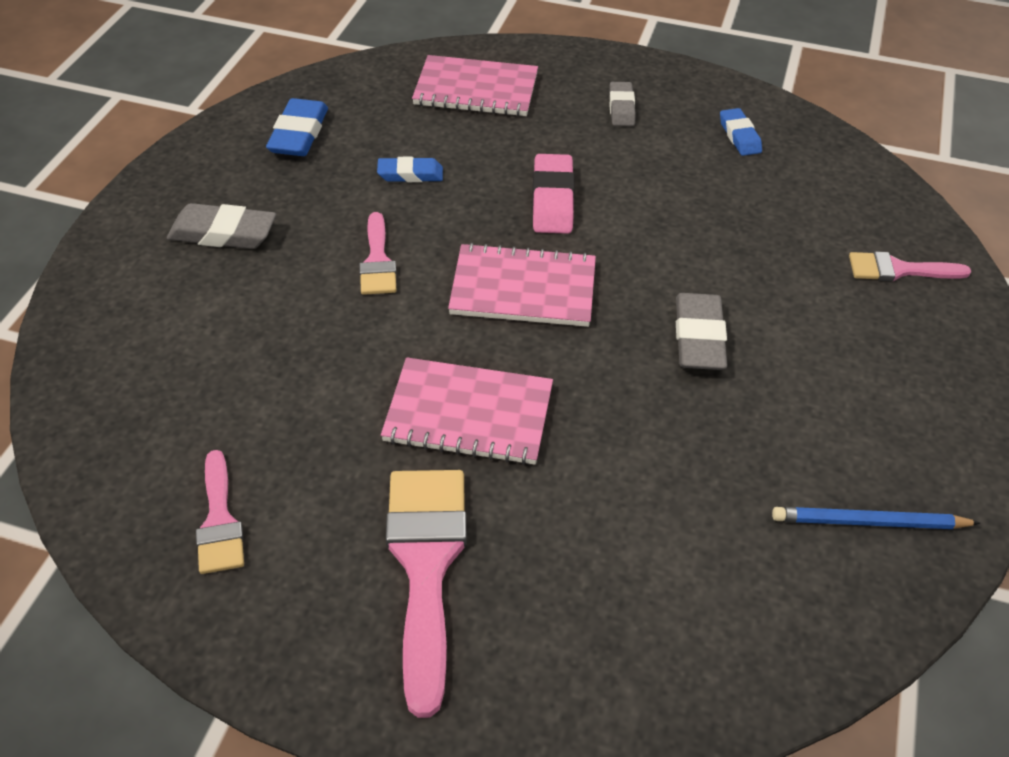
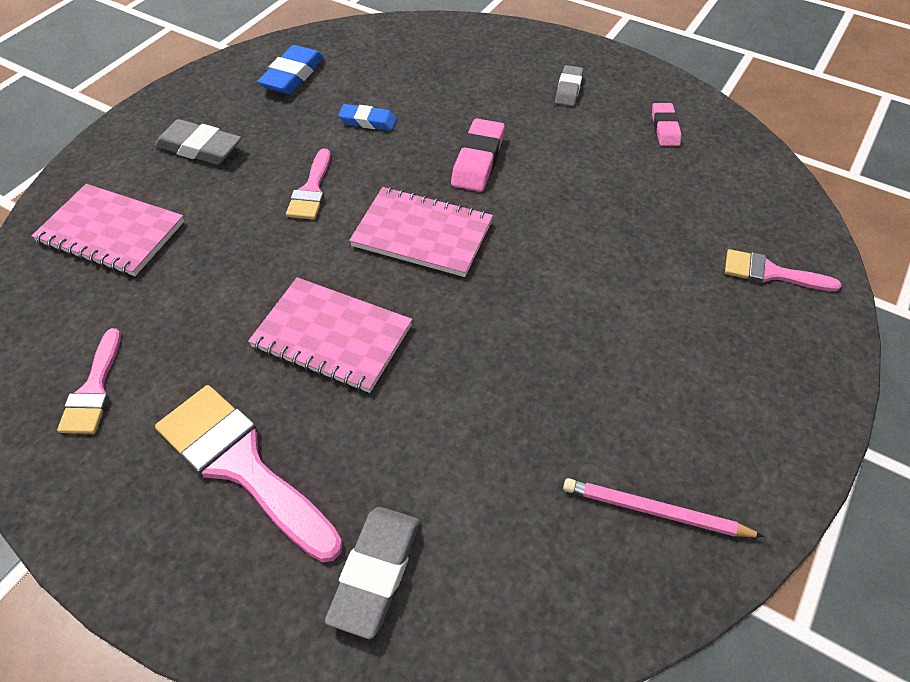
camera: 15 degrees right, 5 degrees up
(426, 565) = (241, 465): pink brush -> pink brush turned 60 degrees counterclockwise
(476, 89) = (450, 57): pink notebook -> pink notebook (111, 232)
(699, 338) = (559, 304): grey eraser -> grey eraser (376, 572)
(739, 136) = (665, 128): blue eraser -> pink eraser
(869, 522) = (655, 512): blue pencil -> pink pencil

